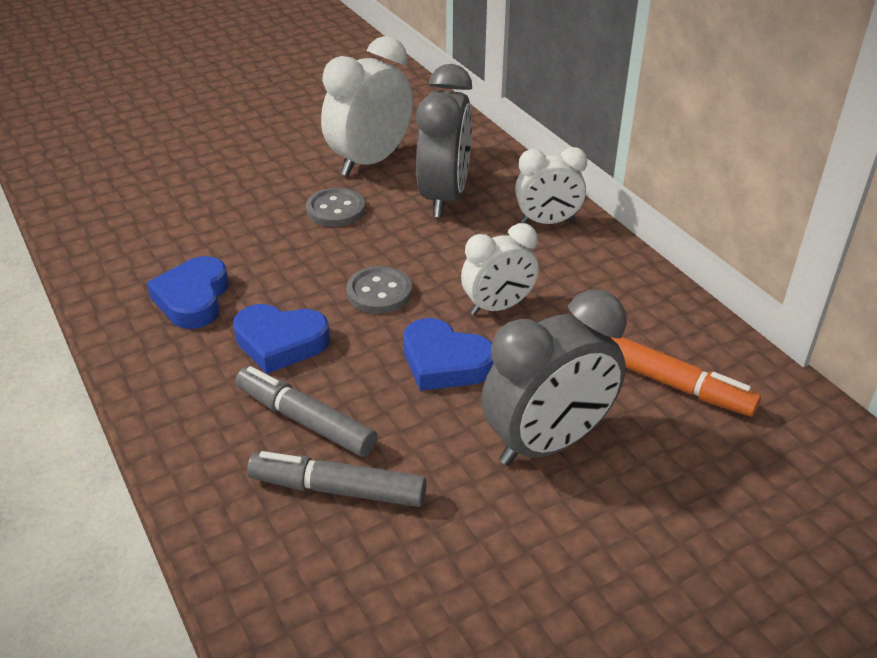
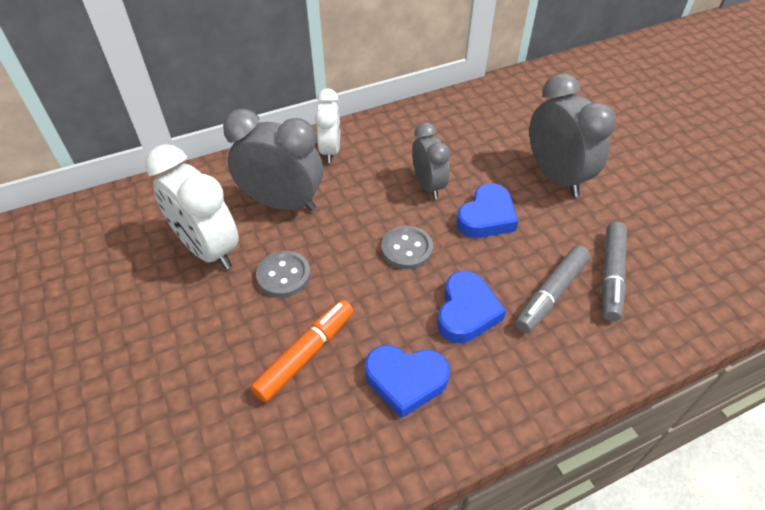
camera: 85 degrees left, 10 degrees up
(498, 307) = (428, 185): white clock -> grey clock
(676, 385) = (503, 121): orange marker -> orange marker (306, 354)

